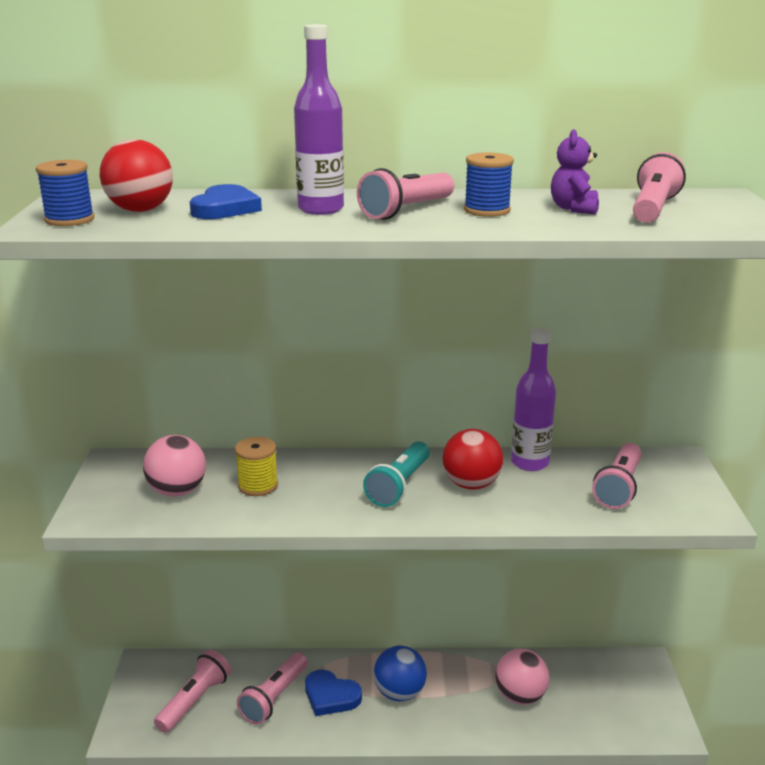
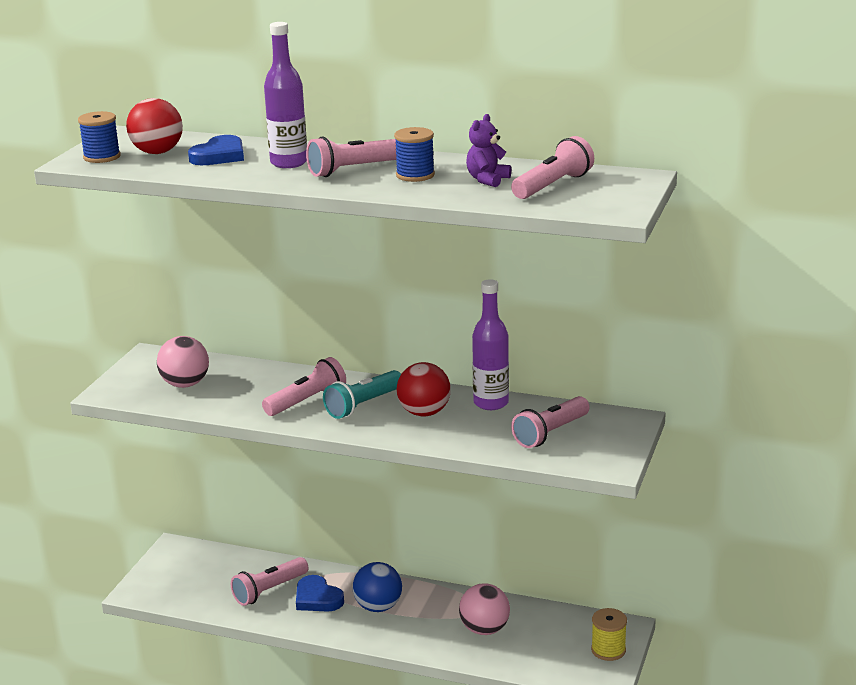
camera: 20 degrees right, 0 degrees up
(195, 701) = (203, 580): pink flashlight -> pink flashlight (307, 401)
(258, 485) = (250, 389): yellow spool -> yellow spool (608, 650)

